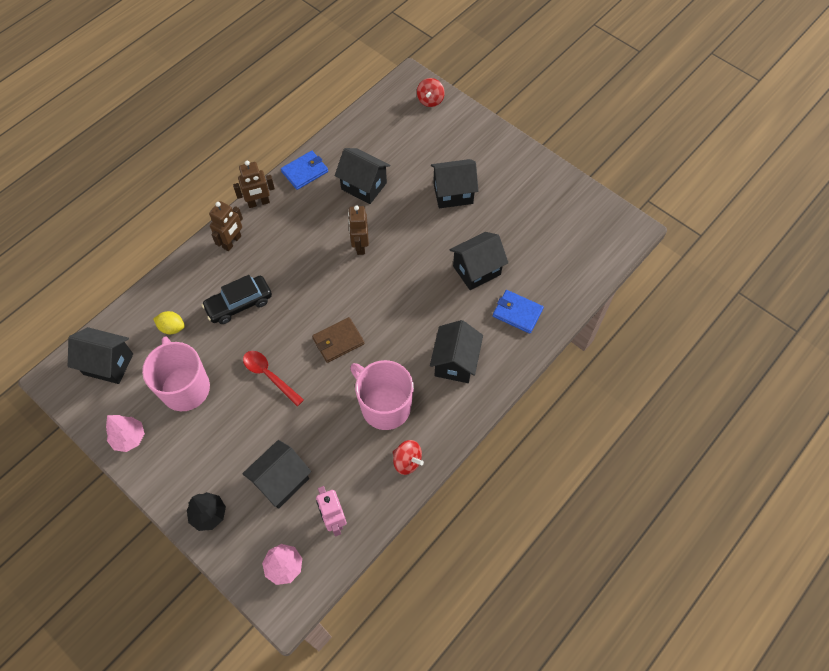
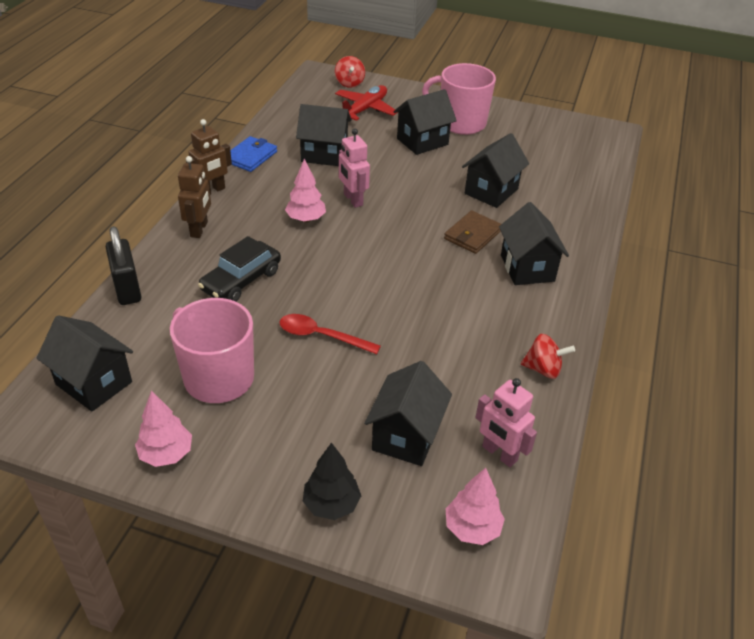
camera: 25 degrees left, 20 degrees down
(108, 364) = (94, 383): black house -> black house turned 45 degrees clockwise
(160, 286) = (127, 289): none -> black padlock
(172, 328) = (166, 324): yellow lemon -> none
(314, 256) = (306, 219): none -> pink tree
(338, 341) = (384, 283): brown wallet -> brown wallet (472, 235)
(360, 245) = (353, 200): brown robot -> pink robot
(384, 406) = (479, 326): pink mug -> pink mug (461, 123)
(426, 139) = (365, 109): none -> red plane
(517, 313) = (558, 213): blue wallet -> none

